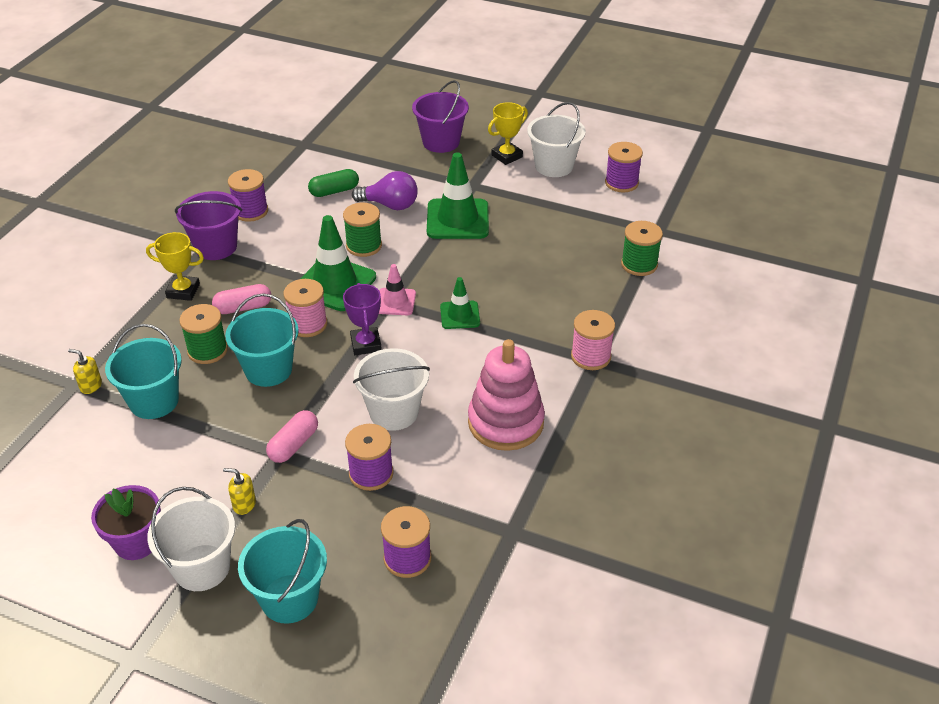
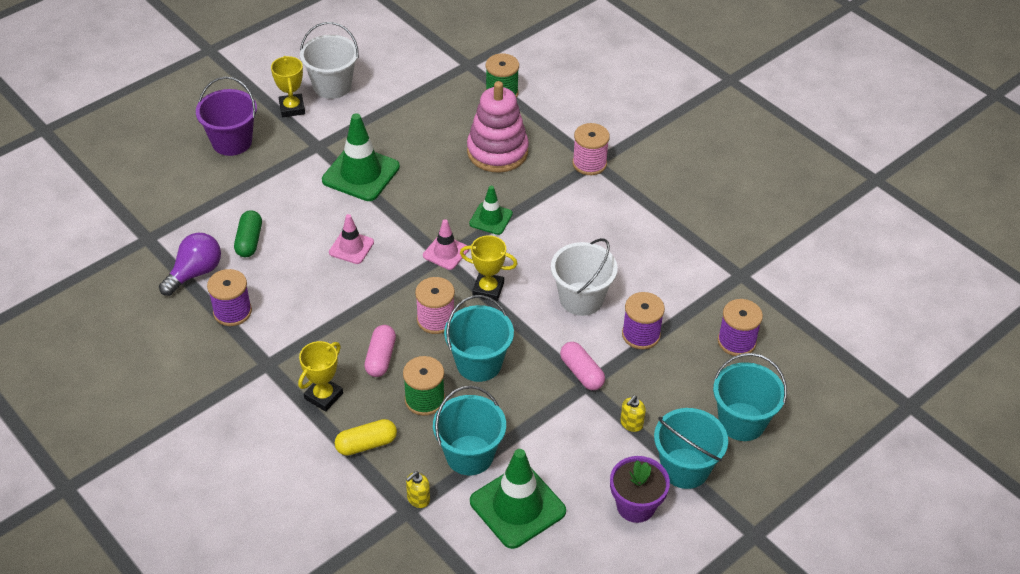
camera: 65 degrees left, 5 degrees up
(140, 334) = (366, 444): none -> yellow capsule
(202, 568) = (685, 468): white bucket -> turquoise bucket
(216, 247) = (271, 354): purple bucket -> none
(334, 284) = (392, 284): green traffic cone -> green traffic cone (517, 506)
(364, 246) = (351, 247): green spool -> pink traffic cone
(366, 344) = (488, 289): purple trophy -> yellow trophy
(390, 205) = (303, 210): purple light bulb -> purple light bulb (195, 273)
(505, 422) = (631, 238): pink stacking toy -> pink stacking toy (497, 151)
(621, 183) = (389, 57): purple spool -> none

